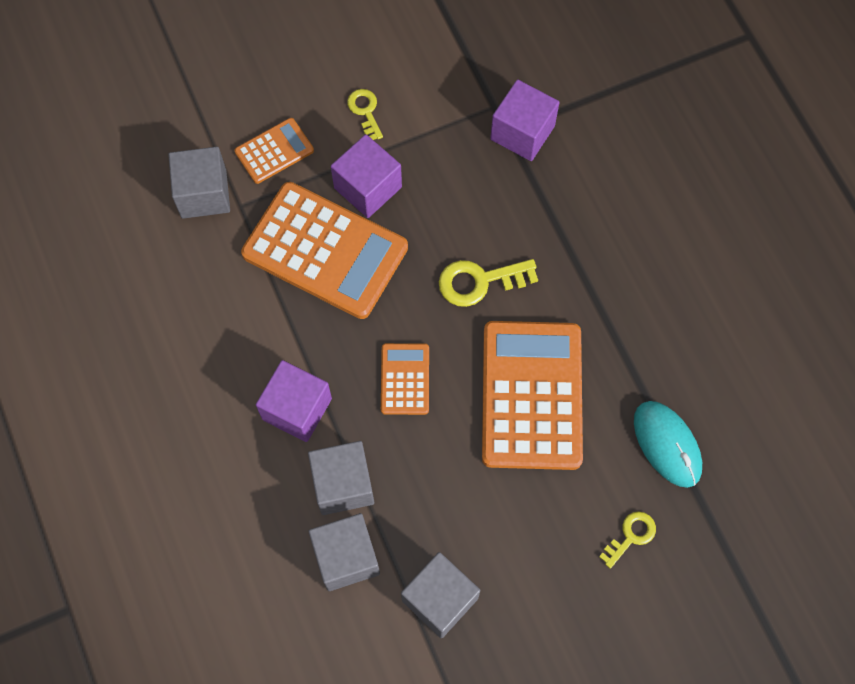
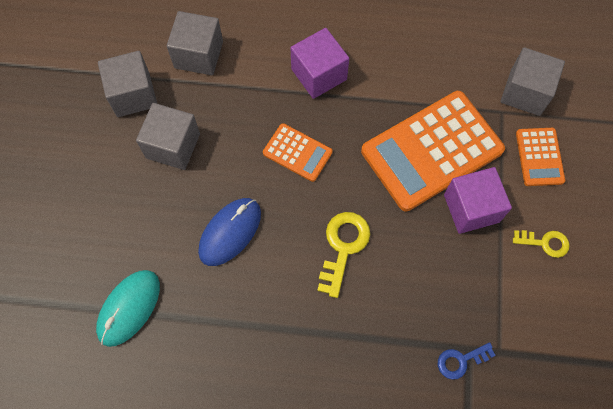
camera: 120 degrees right, 0 degrees up
(343, 484) = (247, 76): grey cube -> grey cube (173, 146)
(522, 132) = (461, 361): purple cube -> blue key
(531, 395) = (230, 232): orange calculator -> blue mouse
(631, 536) = (85, 239): yellow key -> none
(667, 444) = (129, 308): turquoise mouse -> turquoise mouse turned 60 degrees counterclockwise

